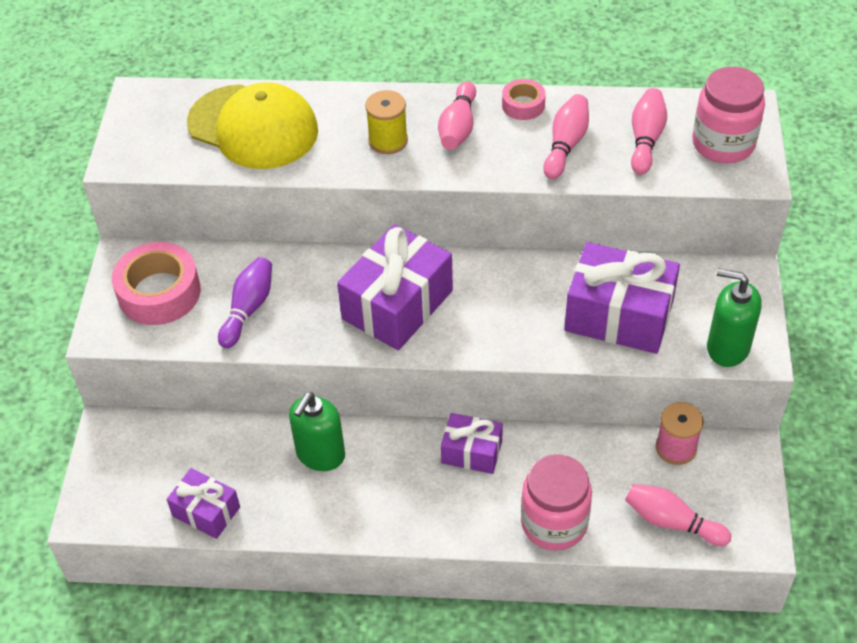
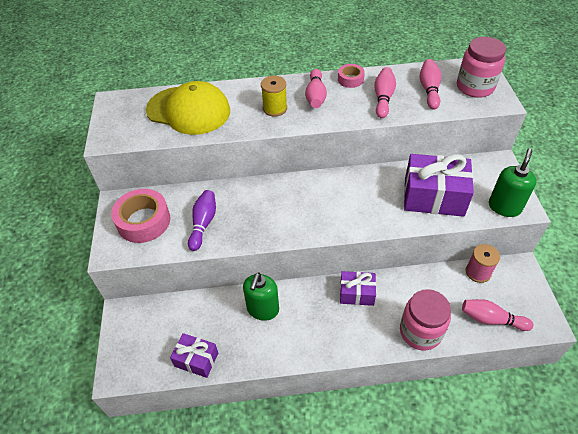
camera: 10 degrees left, 0 degrees up
(397, 305) = (297, 208): purple gift -> none
(727, 347) = (504, 207): green soap dispenser -> green soap dispenser turned 105 degrees clockwise

